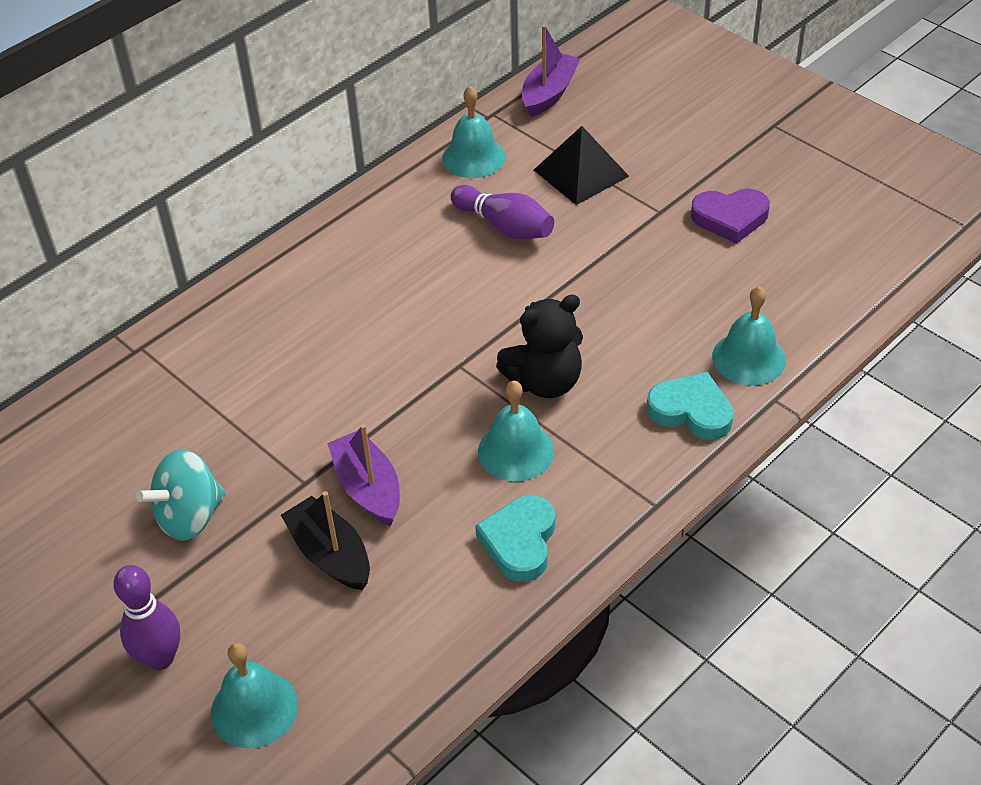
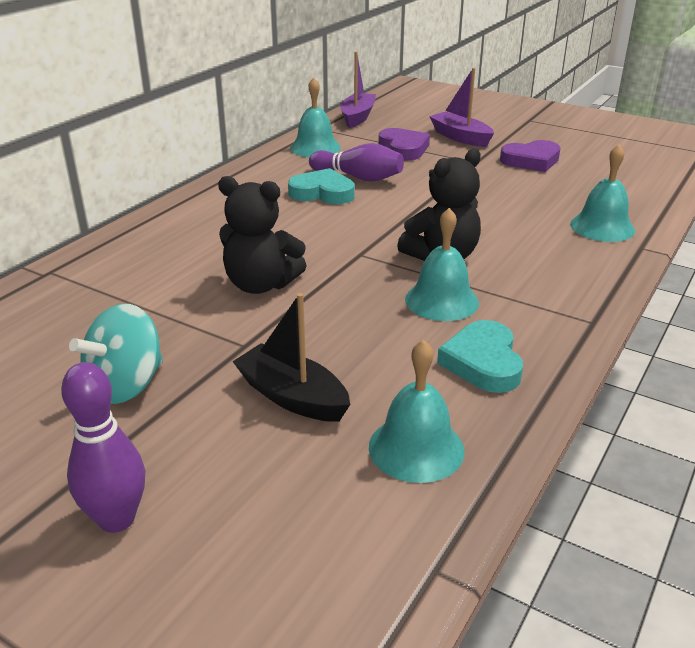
camera: 15 degrees left, 15 degrees down
(254, 708) = (252, 554): turquoise bell -> turquoise bell (416, 448)
(342, 399) = (260, 285): none -> black teddy bear
(368, 488) = (311, 341): purple boat -> purple boat (460, 137)
(581, 173) = (403, 149): black pyramid -> purple heart
(691, 411) = (579, 260): turquoise heart -> turquoise heart (322, 193)

